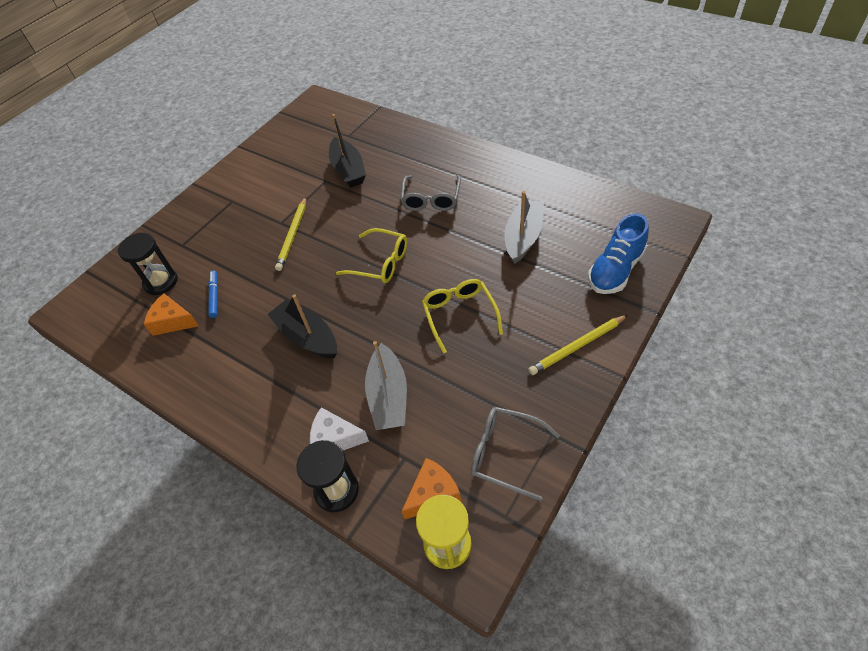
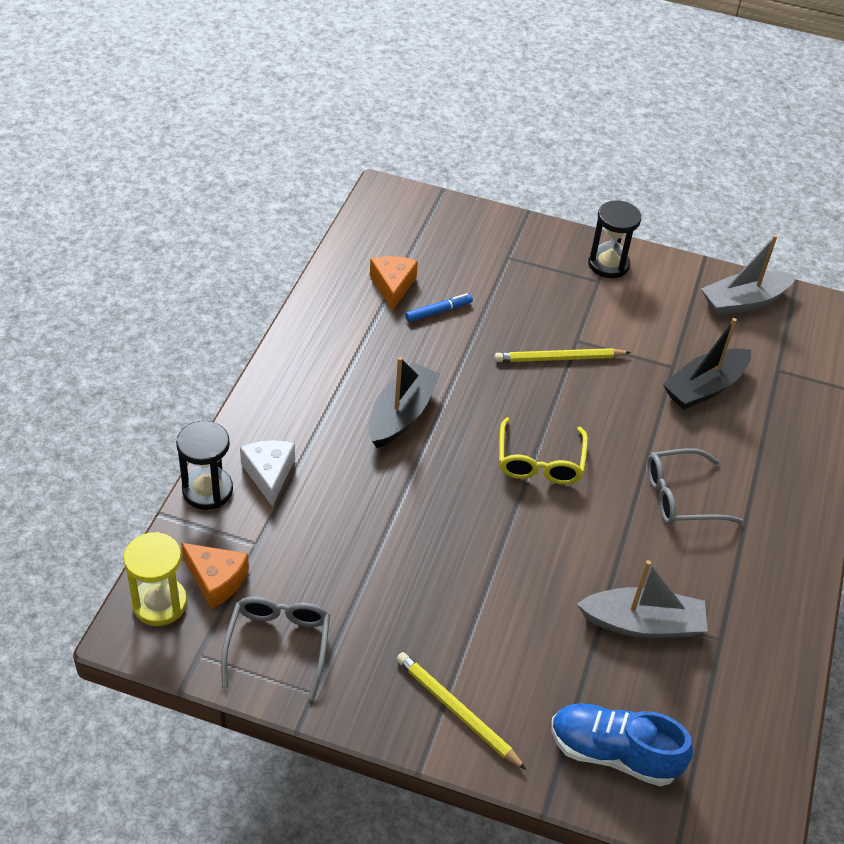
camera: 65 degrees right, 5 degrees down
(161, 282) = (446, 257): black hourglass -> black hourglass (608, 264)
(388, 396) = (334, 513): grey boat -> grey boat (744, 302)
(460, 315) = (474, 566): yellow glasses -> none

